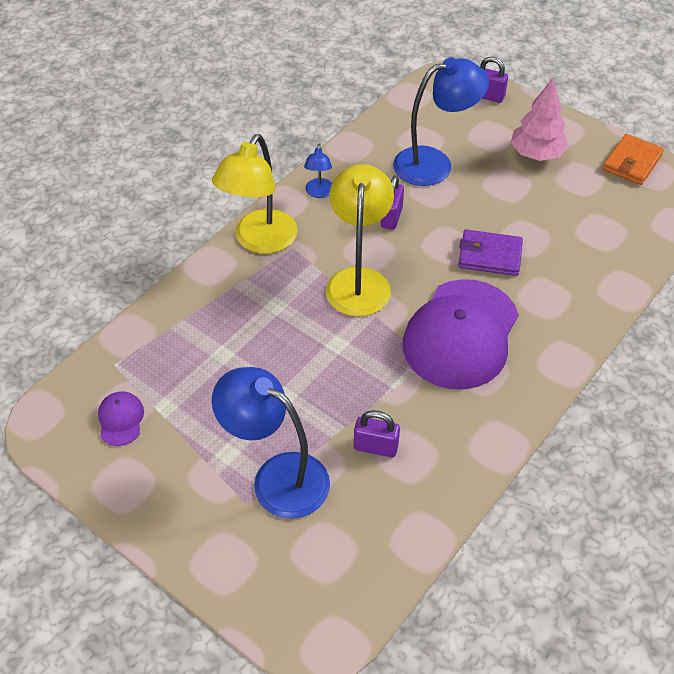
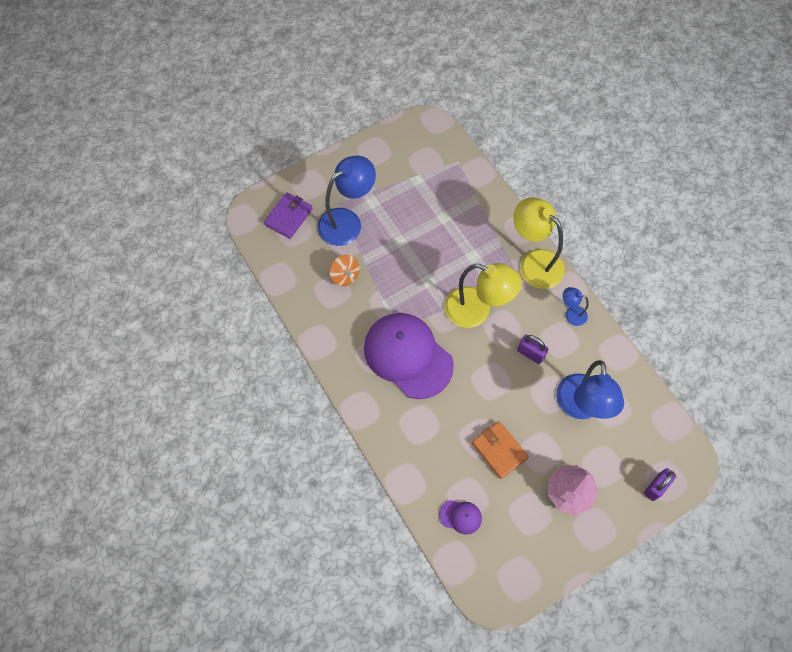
camera: 110 degrees right, 15 degrees up
(121, 419) = (416, 157): purple cap -> purple cap (460, 516)
(375, 447) = (345, 276): purple padlock -> orange spinning top
(490, 255) = (470, 405): purple wallet -> purple wallet (288, 217)
(632, 162) = (536, 568): orange wallet -> orange wallet (499, 450)

